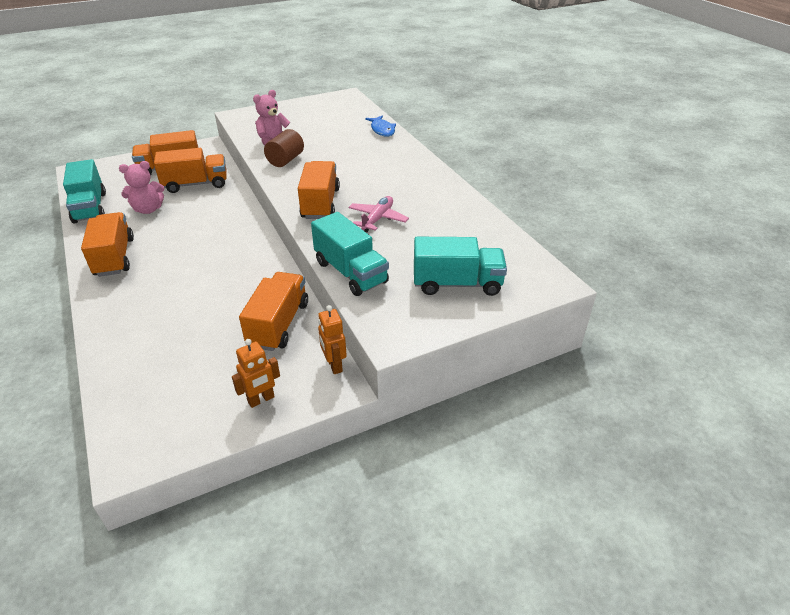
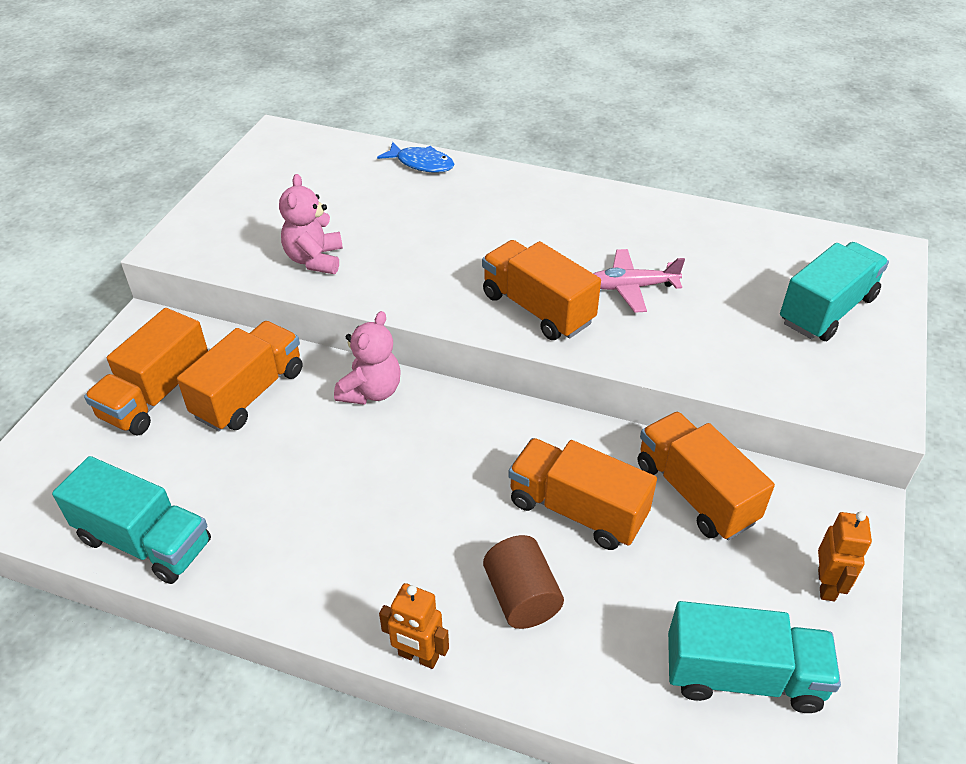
camera: 45 degrees left, 5 degrees up
(114, 257) = (342, 578): orange truck -> orange truck (577, 510)
(148, 209) = (251, 478): pink teddy bear -> pink teddy bear (371, 391)
(285, 160) = (381, 276): brown cylinder -> brown cylinder (522, 597)
(334, 365) = (819, 489): orange robot -> orange robot (418, 656)
(350, 272) = (722, 370): turquoise truck -> turquoise truck (742, 675)
(377, 219) = (631, 287): pink plane -> pink plane turned 75 degrees counterclockwise

